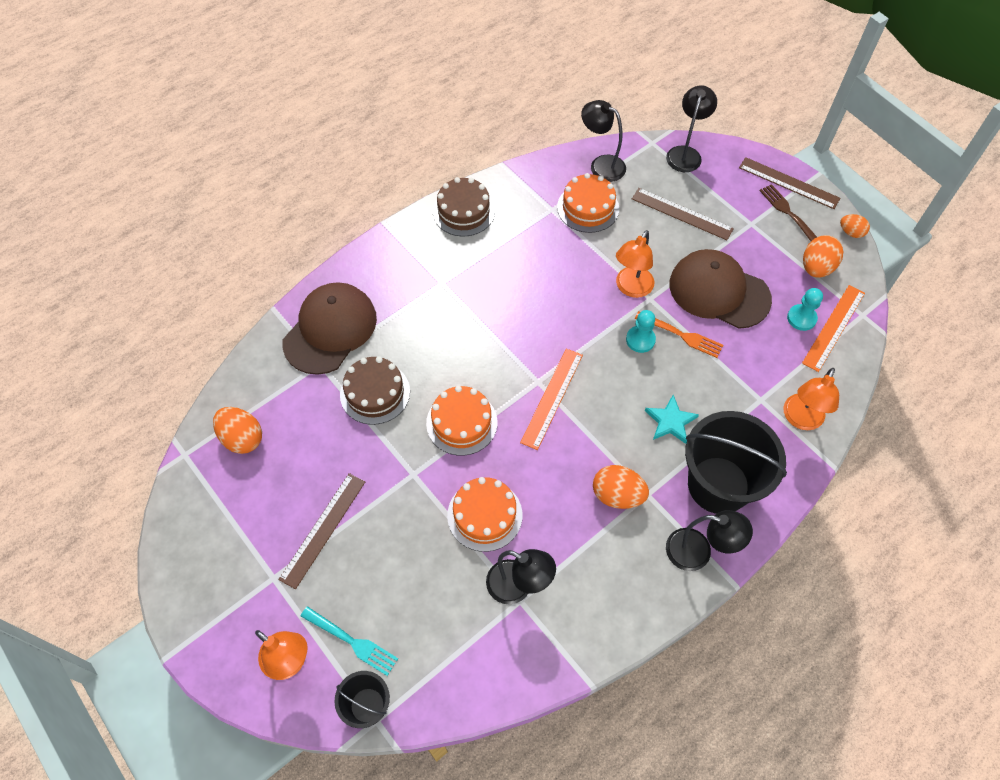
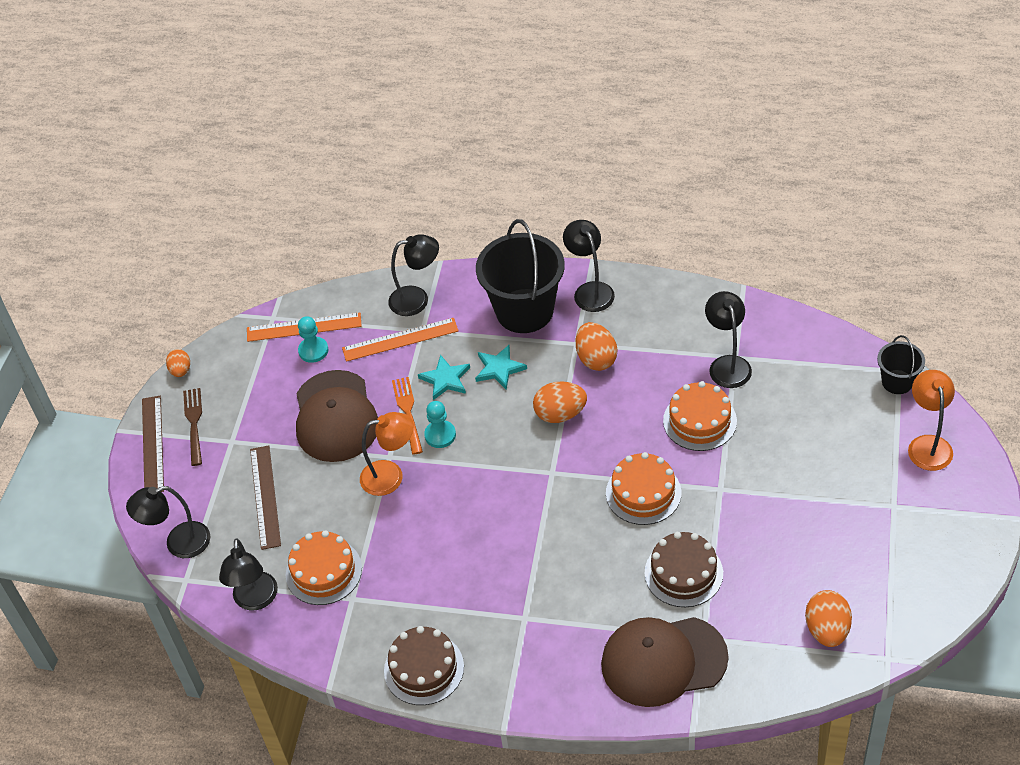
camera: 125 degrees left, 10 degrees down
(323, 529) = (826, 507): brown ruler -> none
(352, 641) = (873, 423): turquoise fork -> none
(552, 398) = (557, 453): orange ruler -> orange ruler (400, 340)
(693, 379) = (445, 379): none -> turquoise star
(788, 213) = (194, 423): brown fork -> brown fork turned 150 degrees clockwise
(800, 419) = (417, 299): orange lamp -> black lamp
(816, 268) = (246, 371): orange egg -> orange egg (560, 414)

